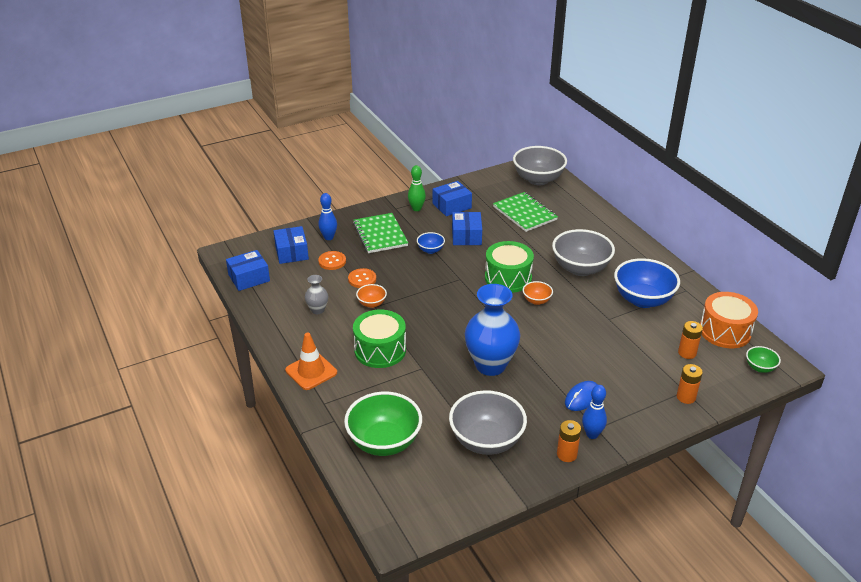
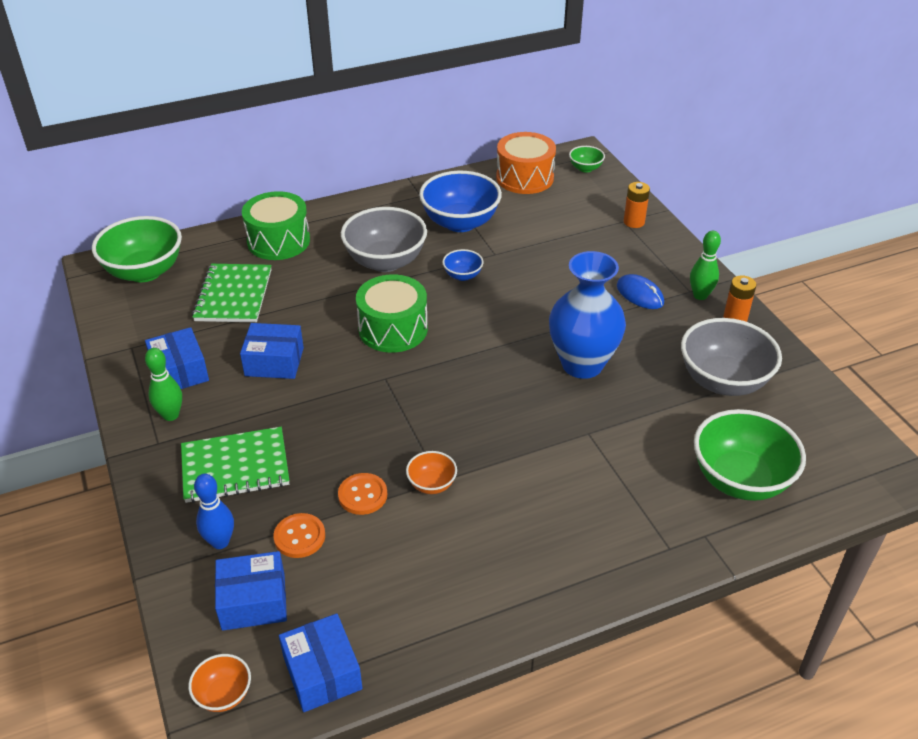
camera: 85 degrees left, 5 degrees up
(311, 371) = (598, 565): orange traffic cone -> none
(317, 310) = (439, 558): grey vase -> none
(380, 350) = (548, 477): green drum -> green drum (278, 241)
(430, 250) = (301, 405): blue bowl -> blue bowl (462, 275)
(525, 213) = (233, 295): green notebook -> green notebook turned 60 degrees counterclockwise
(536, 301) = (449, 308): orange bowl -> orange bowl (224, 694)
(538, 179) = (145, 271): grey bowl -> green bowl
(592, 434) = (700, 295): blue bowling pin -> green bowling pin
(687, 353) = (561, 208): orange battery -> none

